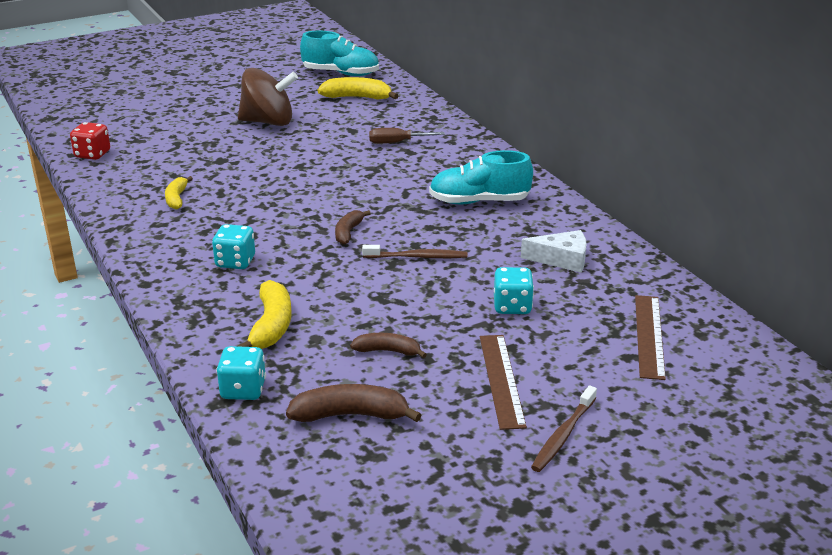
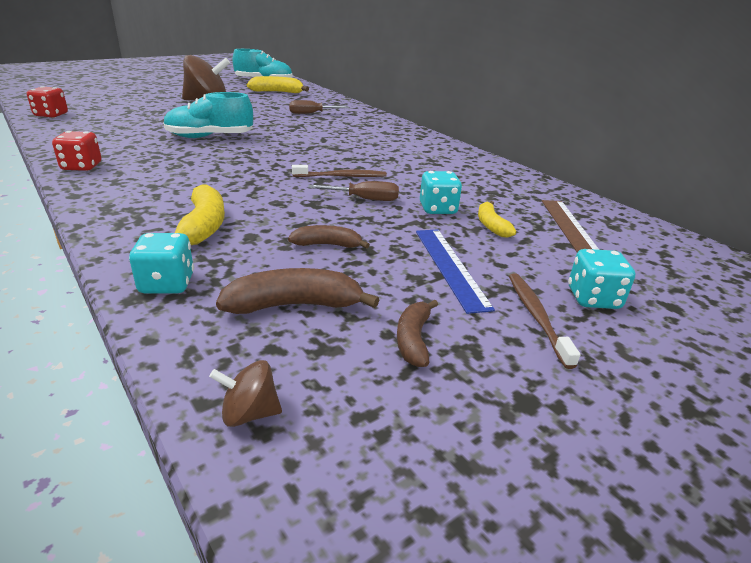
camera: 10 degrees left, 0 degrees up
(144, 242) = (81, 167): none -> red dice
(176, 198) = (121, 140): yellow banana -> yellow banana (491, 225)
(235, 262) = (170, 180): turquoise dice -> turquoise dice (593, 298)
(310, 501) = (249, 413): none -> brown spinning top
(348, 232) = (277, 161): brown banana -> brown banana (413, 340)
(436, 291) = (364, 199): none -> brown screwdriver
(479, 201) = (385, 144): turquoise shoe -> turquoise shoe (210, 137)
(501, 380) = (450, 267): brown ruler -> blue ruler
(562, 259) = (467, 178): white cheese -> none
(563, 435) = (536, 316): brown toothbrush -> brown toothbrush turned 150 degrees clockwise

